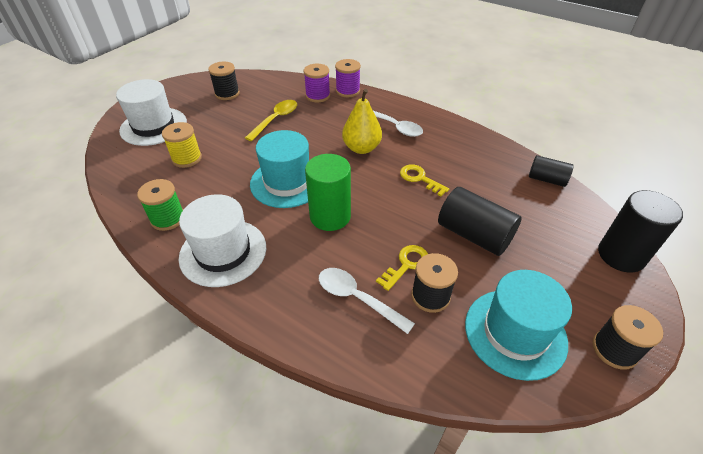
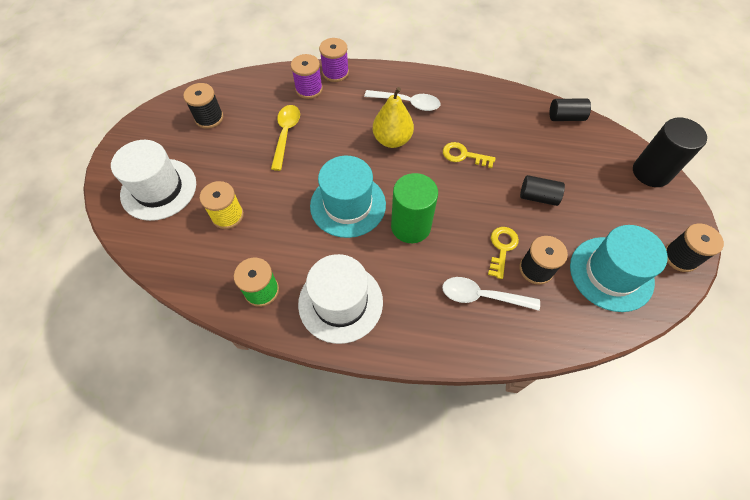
camera: 25 degrees left, 15 degrees up
(474, 235) = (538, 197): black cylinder -> black cylinder, size x0.60

